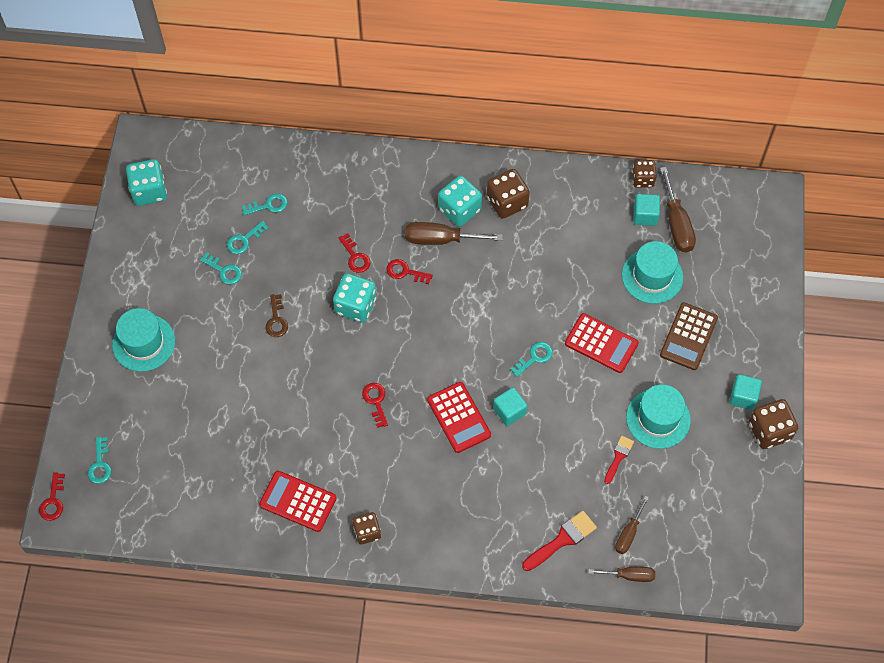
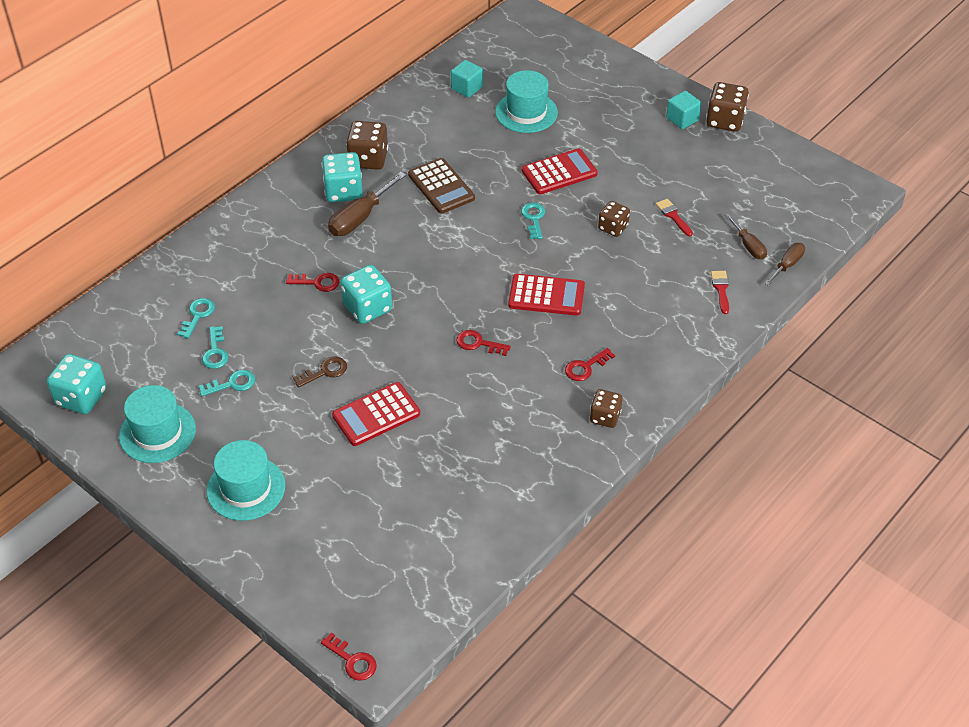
camera: 55 degrees left, 15 degrees down
(100, 465) = (348, 596): turquoise key -> none
(276, 320) = (325, 371): brown key -> brown key turned 60 degrees counterclockwise
(298, 501) = (530, 452): red calculator -> red calculator (376, 415)
(405, 272) = (367, 257): red key -> red key (585, 367)
(509, 411) = (570, 260): turquoise cube -> none
(562, 540) = (721, 289): red brush -> red brush, size x0.64
(642, 179) = (432, 72): brown dice -> brown dice (613, 227)
(658, 418) = (658, 175): turquoise hat -> turquoise hat (157, 432)
(677, 224) = (493, 75): brown screwdriver -> none
(688, 336) = (601, 121): brown calculator -> brown calculator (441, 186)

